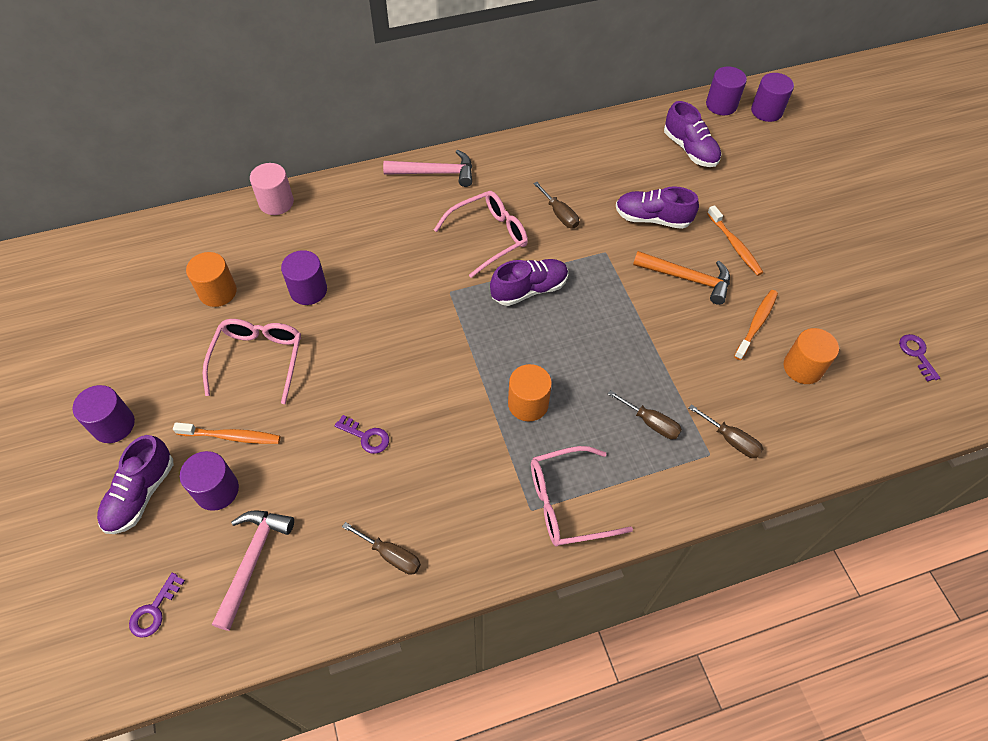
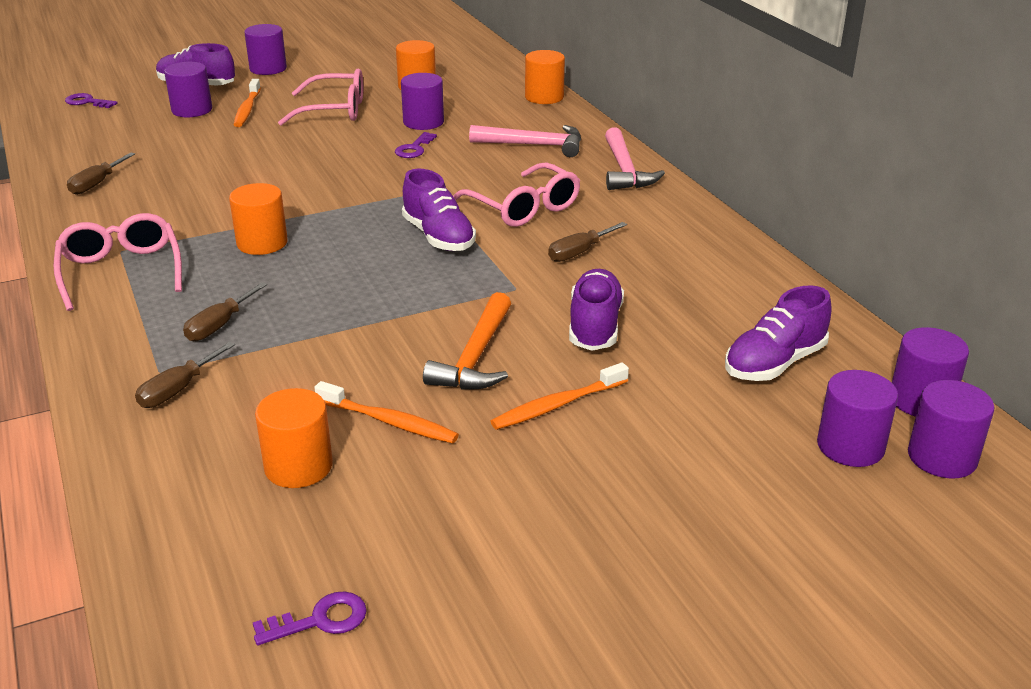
camera: 85 degrees right, 25 degrees down
(252, 560) = (116, 130): pink hammer -> pink hammer (534, 145)
(276, 202) = (544, 97): pink cylinder -> orange cylinder
(366, 437) = (235, 163): purple key -> purple key (414, 149)
(761, 139) = (850, 446): none -> purple cylinder

